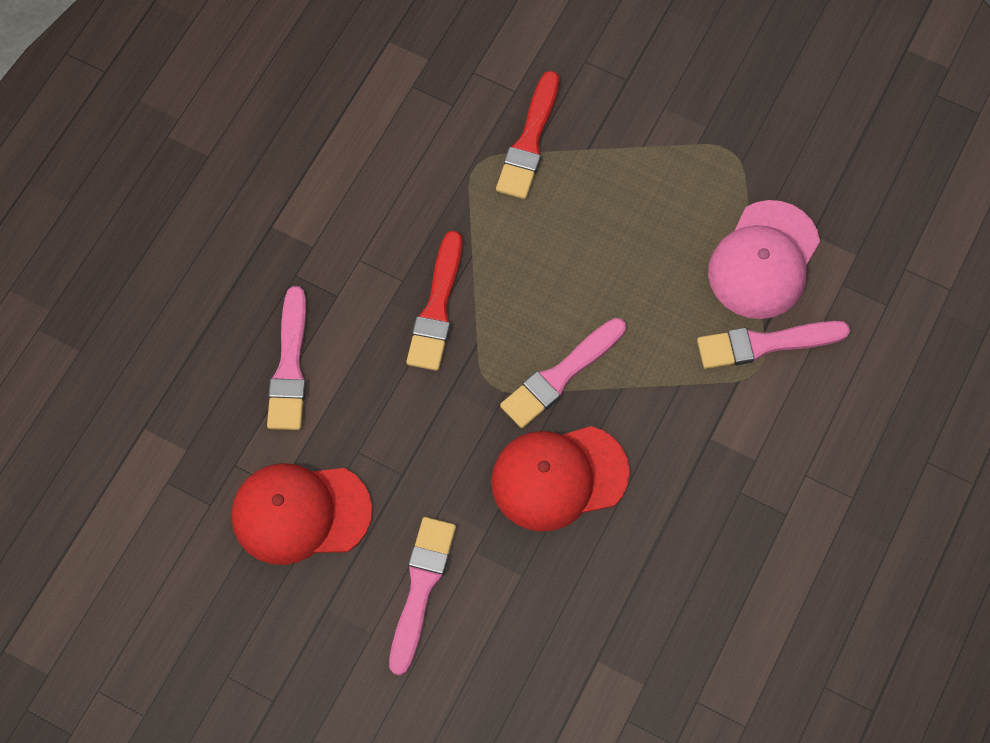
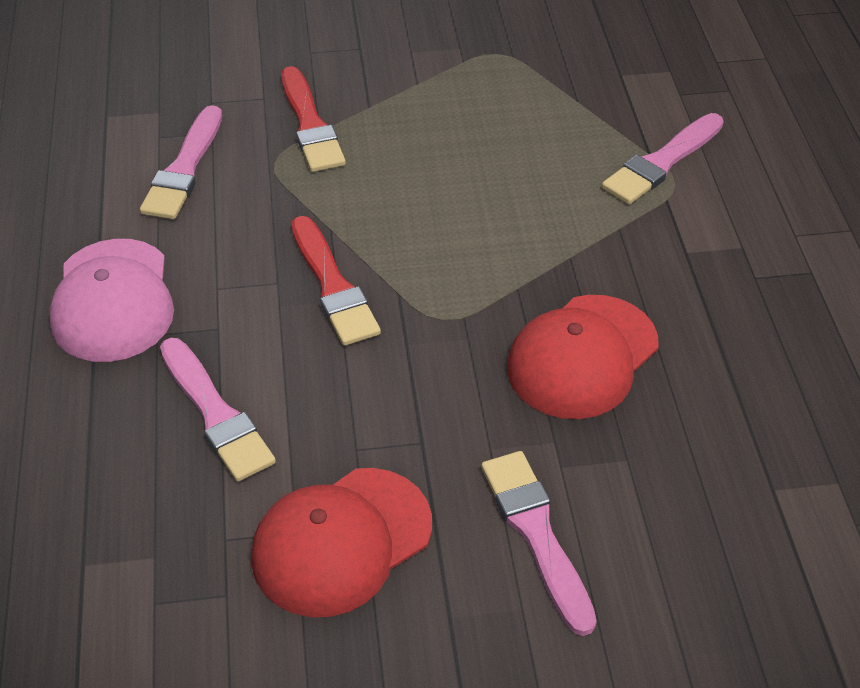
camera: 35 degrees left, 20 degrees down
(560, 375) = (504, 277): pink brush -> pink brush (184, 169)
(763, 260) = (599, 109): pink cap -> pink cap (113, 301)

